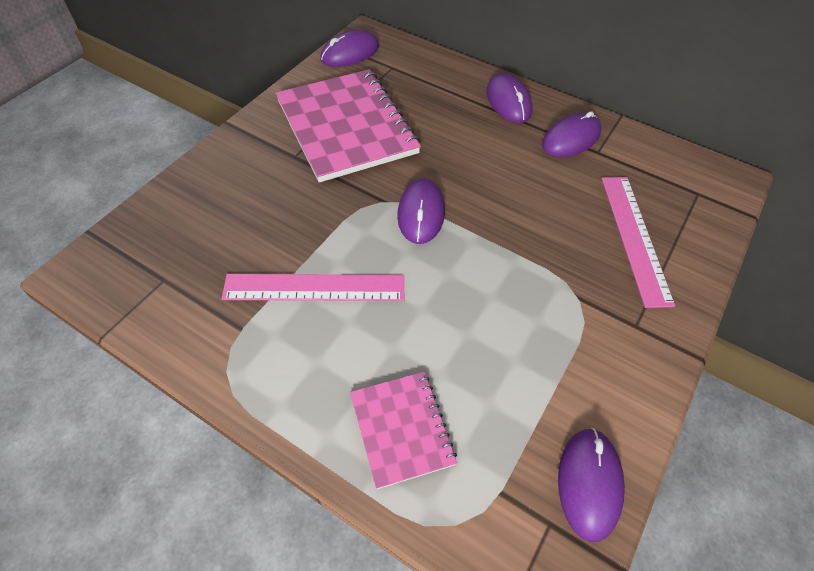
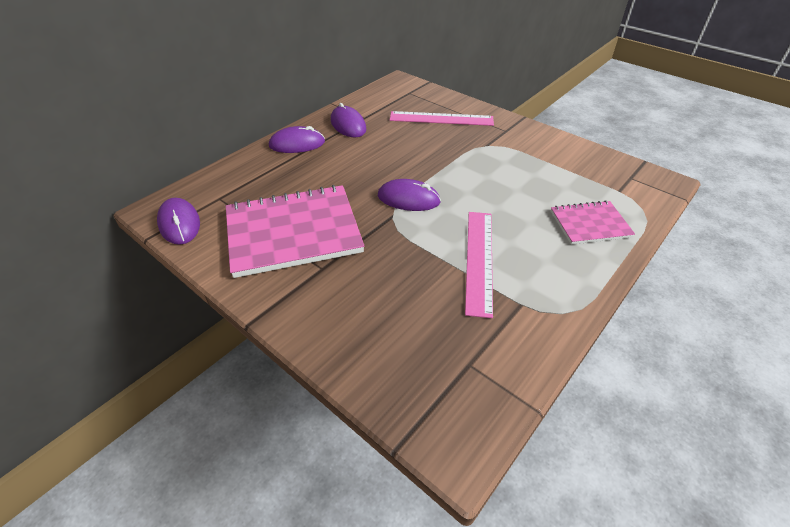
camera: 80 degrees left, 10 degrees down
(589, 483) = (605, 162): purple mouse -> none

